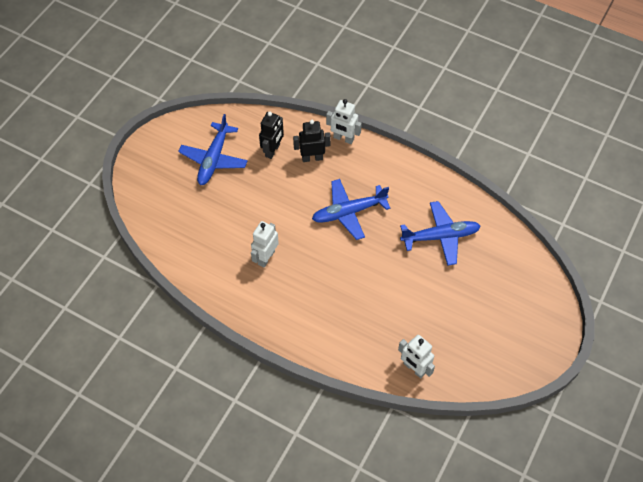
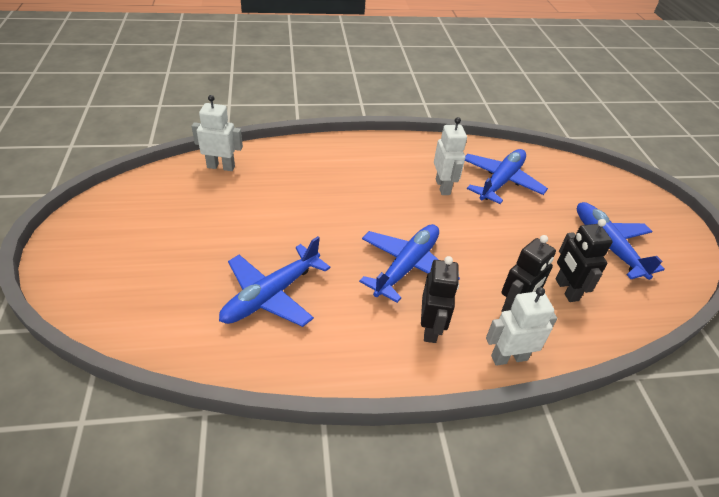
camera: 140 degrees right, 15 degrees down
(220, 239) = (500, 182): none -> blue plane
(368, 172) = (431, 328): none -> black robot

